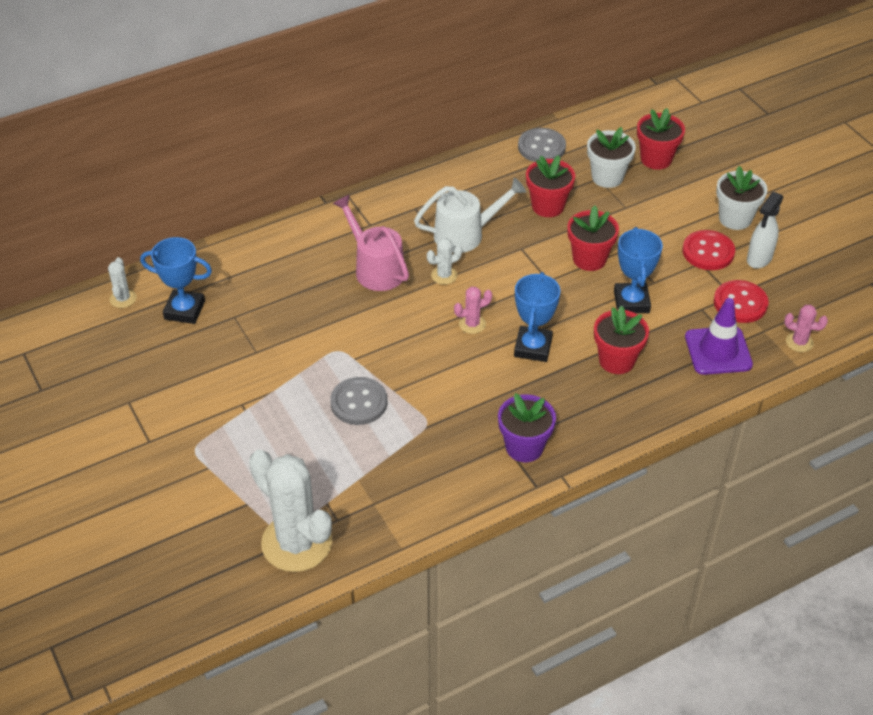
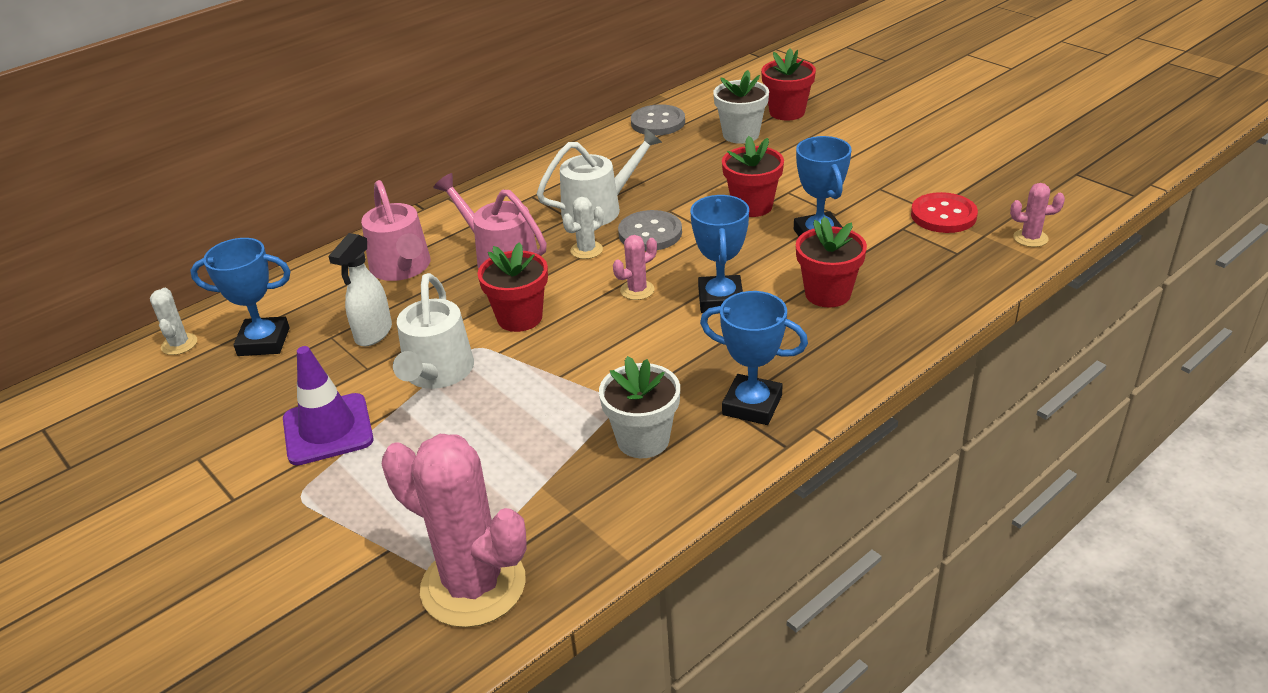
camera: 10 degrees left, 10 degrees down
(296, 543) = (473, 585): white cactus -> pink cactus
(298, 262) = (402, 268): none -> pink watering can
(305, 368) = (437, 374): none -> white watering can
(359, 402) = (518, 398): grey button -> grey button (650, 233)
(524, 447) = (752, 405): purple flower pot -> blue trophy
(548, 206) = (685, 169): red flower pot -> red flower pot (519, 318)
(708, 252) = (883, 177): red button -> none
(718, 351) = (942, 263): purple traffic cone -> purple traffic cone (328, 429)
(735, 218) = (897, 145): white flower pot -> white flower pot (643, 440)
(759, 259) = (942, 174): white spray bottle -> white spray bottle (373, 334)

